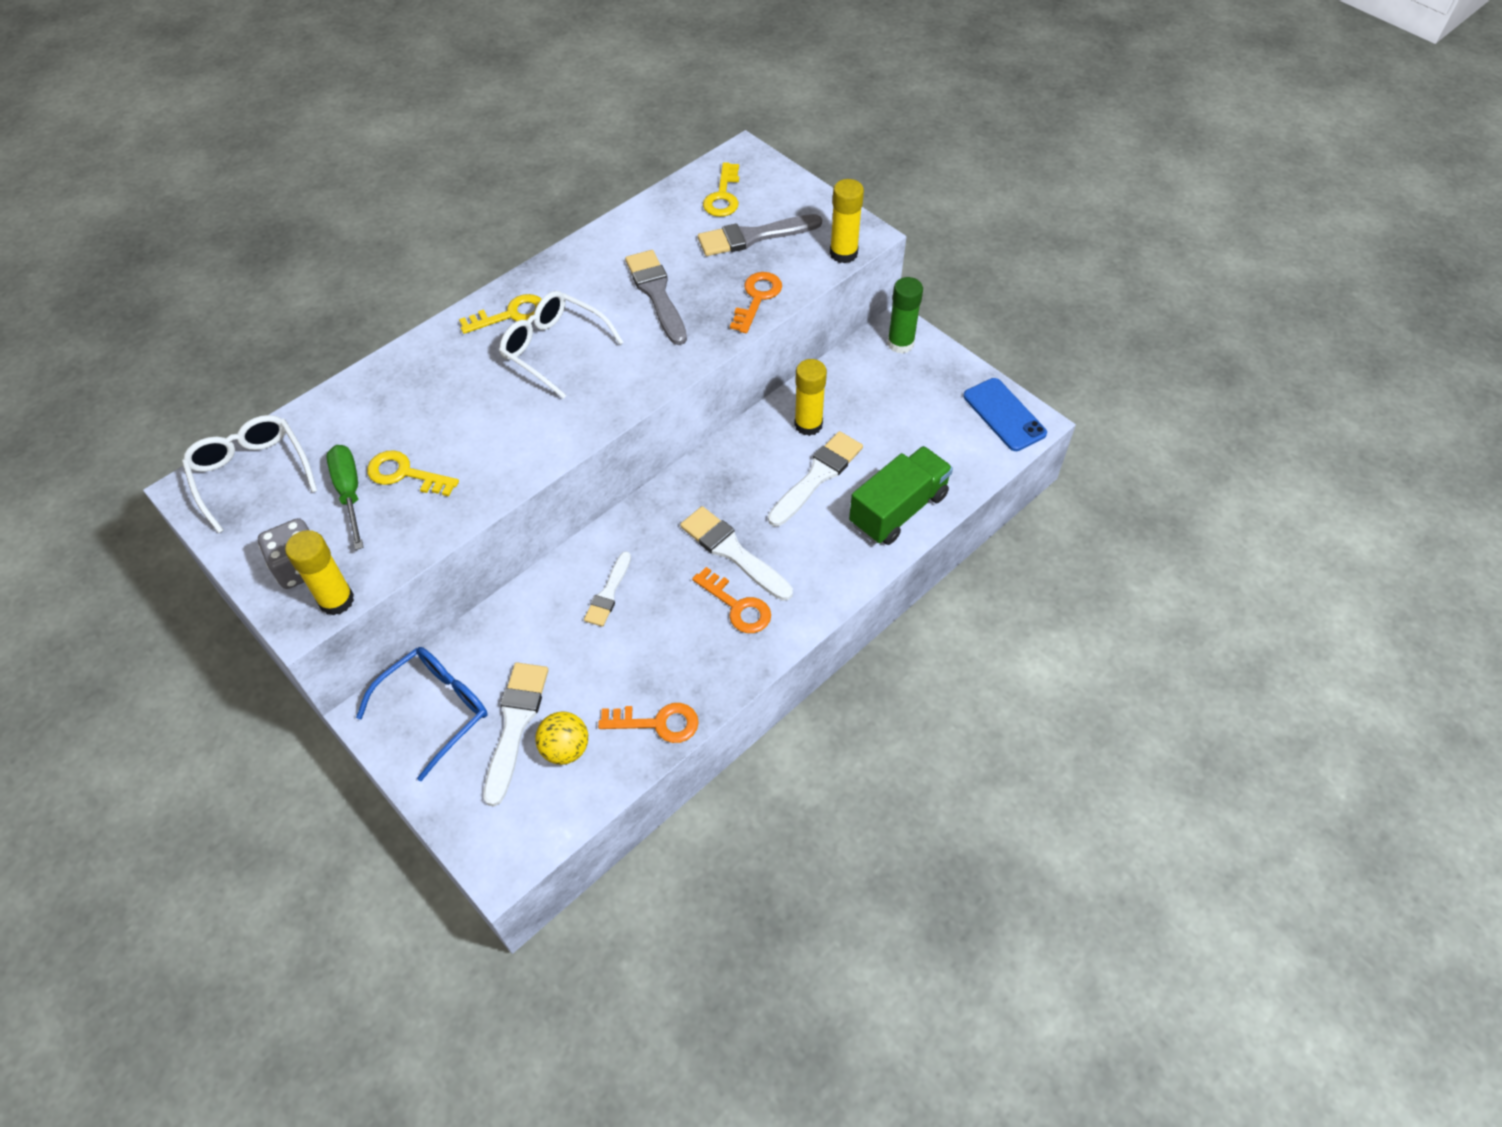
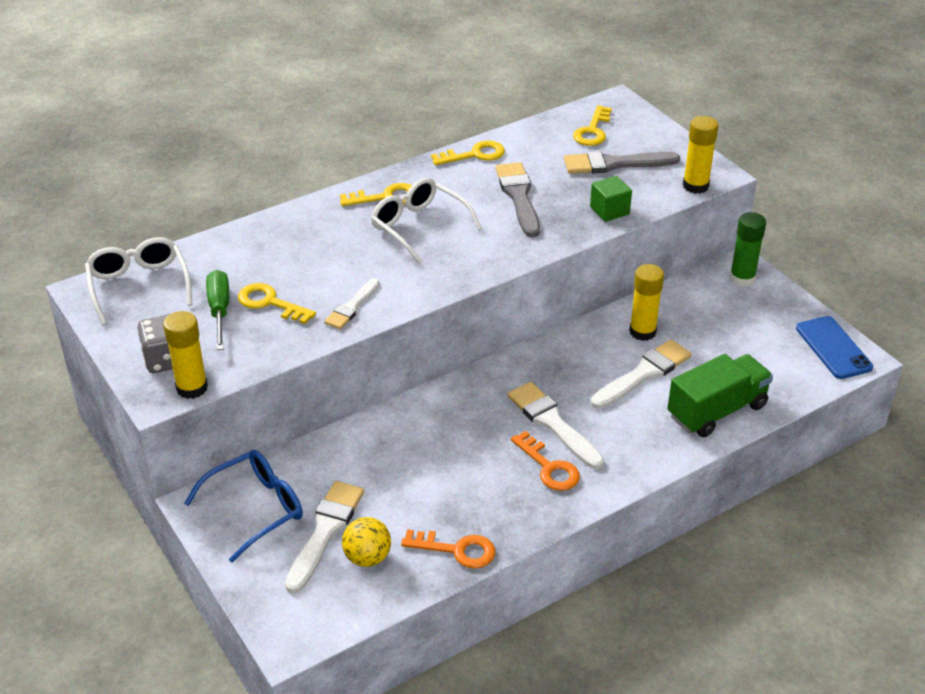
camera: 10 degrees right, 15 degrees down
(599, 245) = (474, 155): none -> yellow key
(608, 593) = (431, 440): white brush -> white brush (352, 307)
(757, 298) = (609, 210): orange key -> green cube

